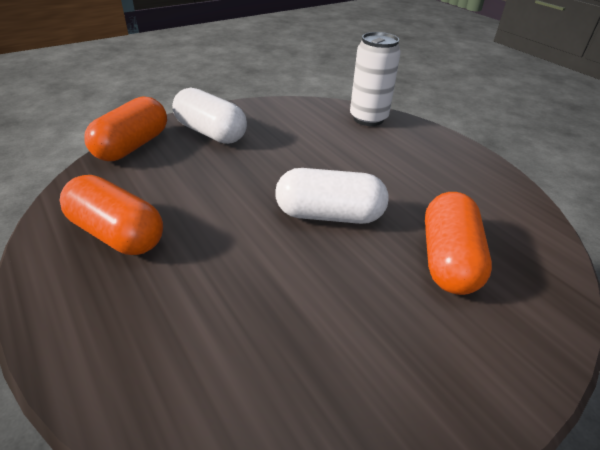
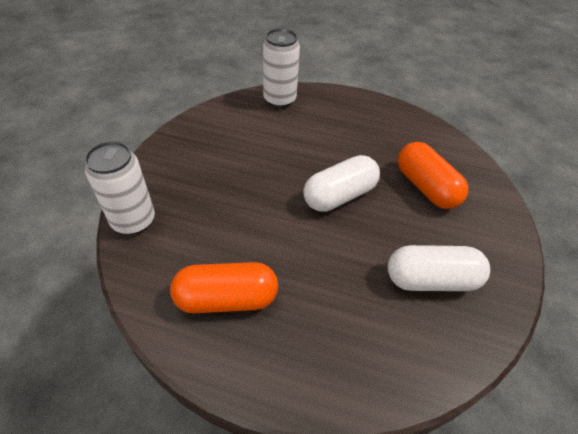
camera: 40 degrees left, 10 degrees up
(132, 146) = (133, 221): orange capsule -> white can
(211, 133) = (182, 172): white capsule -> white capsule (431, 279)

